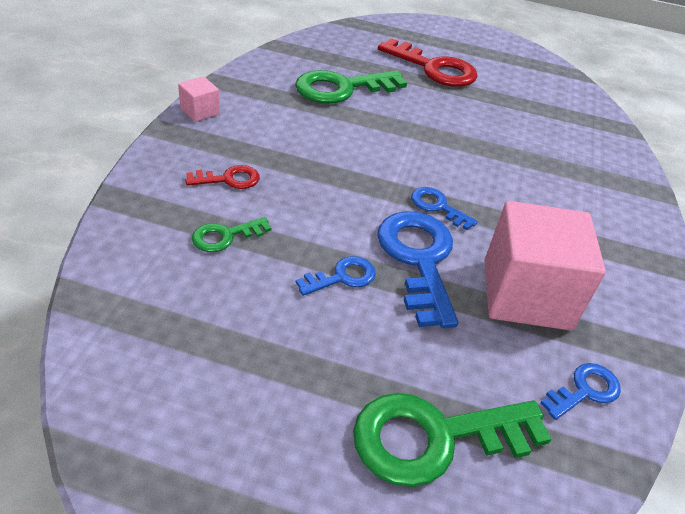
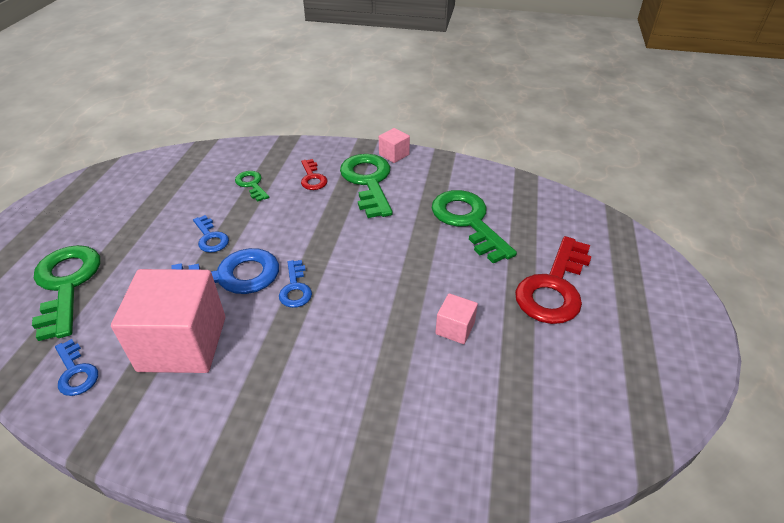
camera: 90 degrees right, 0 degrees up
(252, 137) = (368, 181): none -> green key
(438, 207) = (295, 288): blue key -> blue key turned 135 degrees clockwise
(483, 121) = (455, 328): none -> pink cube

